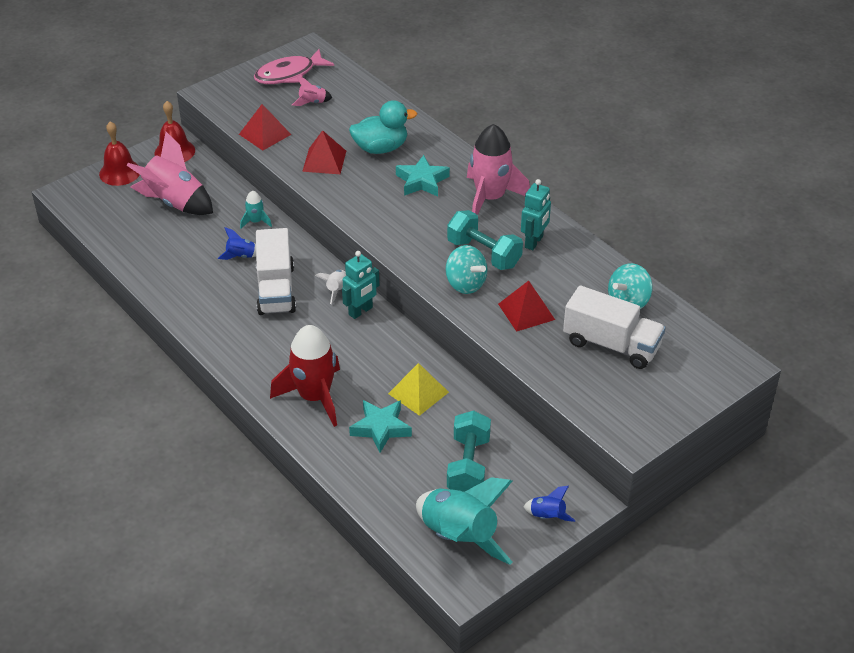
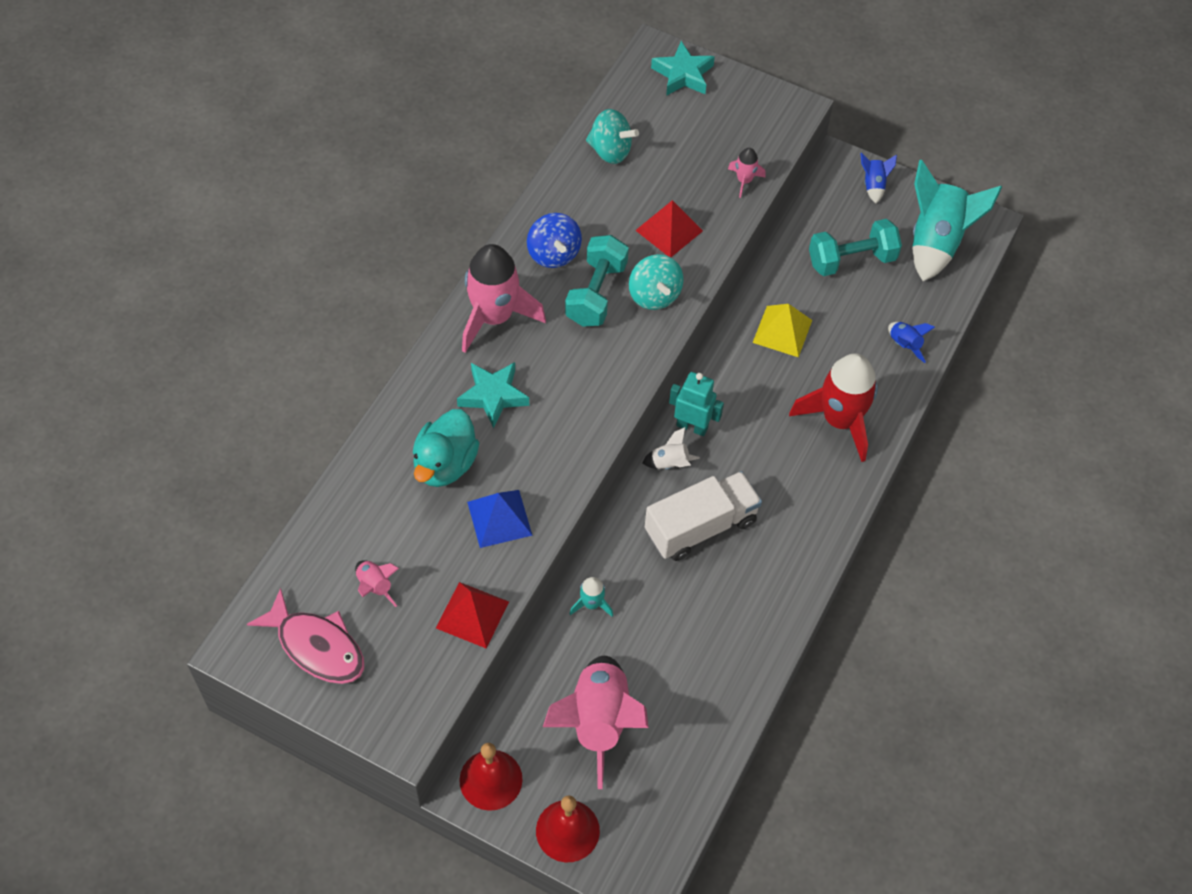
camera: 115 degrees left, 15 degrees up
(241, 256) = (662, 591): blue rocket -> blue rocket (904, 345)
(324, 161) = (499, 518): red pyramid -> blue pyramid
(381, 148) = (445, 464): turquoise duck -> turquoise duck turned 120 degrees counterclockwise
(381, 428) = (847, 346): turquoise star -> turquoise star (683, 74)
(465, 284) = (654, 295): turquoise spinning top -> turquoise spinning top turned 135 degrees clockwise
(534, 242) = (553, 254): turquoise robot -> blue spinning top
(558, 374) = (744, 180): none -> pink rocket
(611, 344) = (679, 150): white truck -> none

